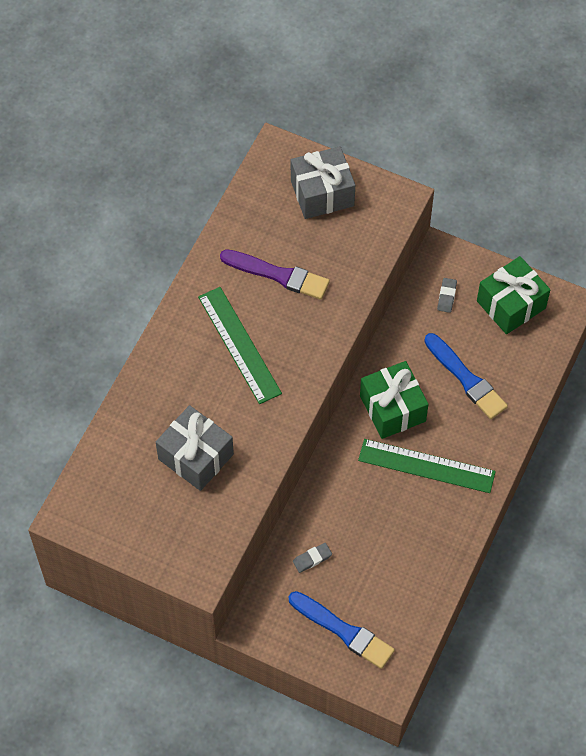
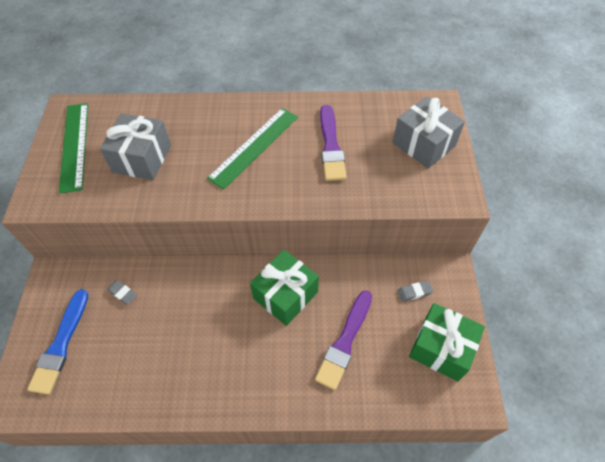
camera: 65 degrees right, 5 degrees down
(426, 466) = (243, 345): green ruler -> green ruler (75, 146)
(466, 379) = (345, 341): blue brush -> purple brush

